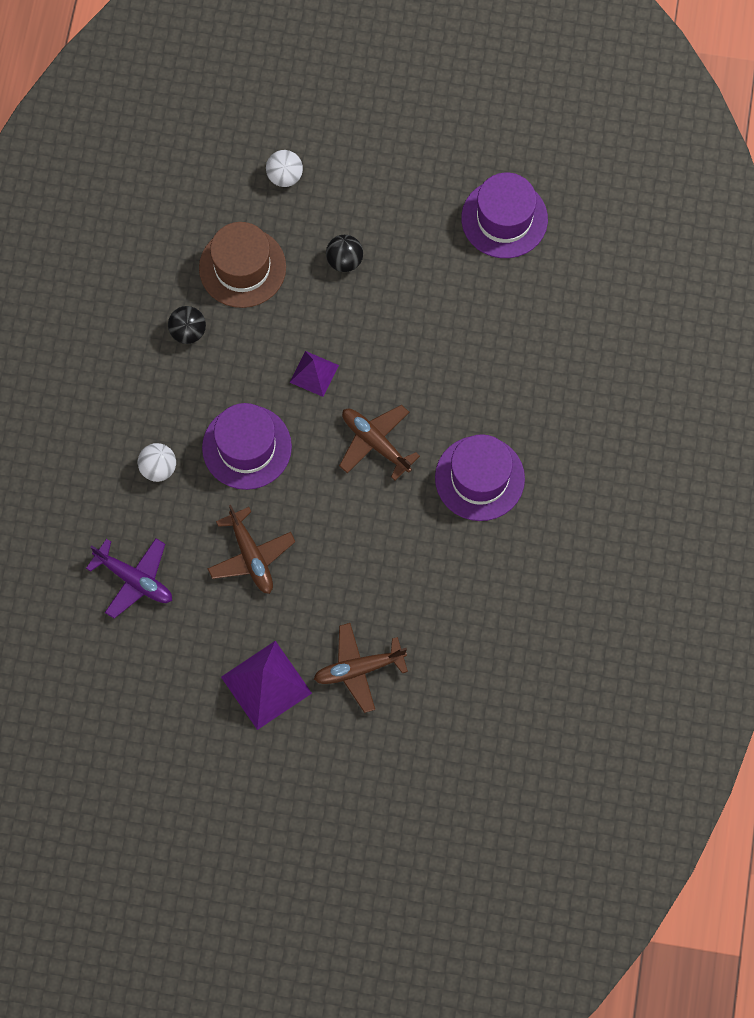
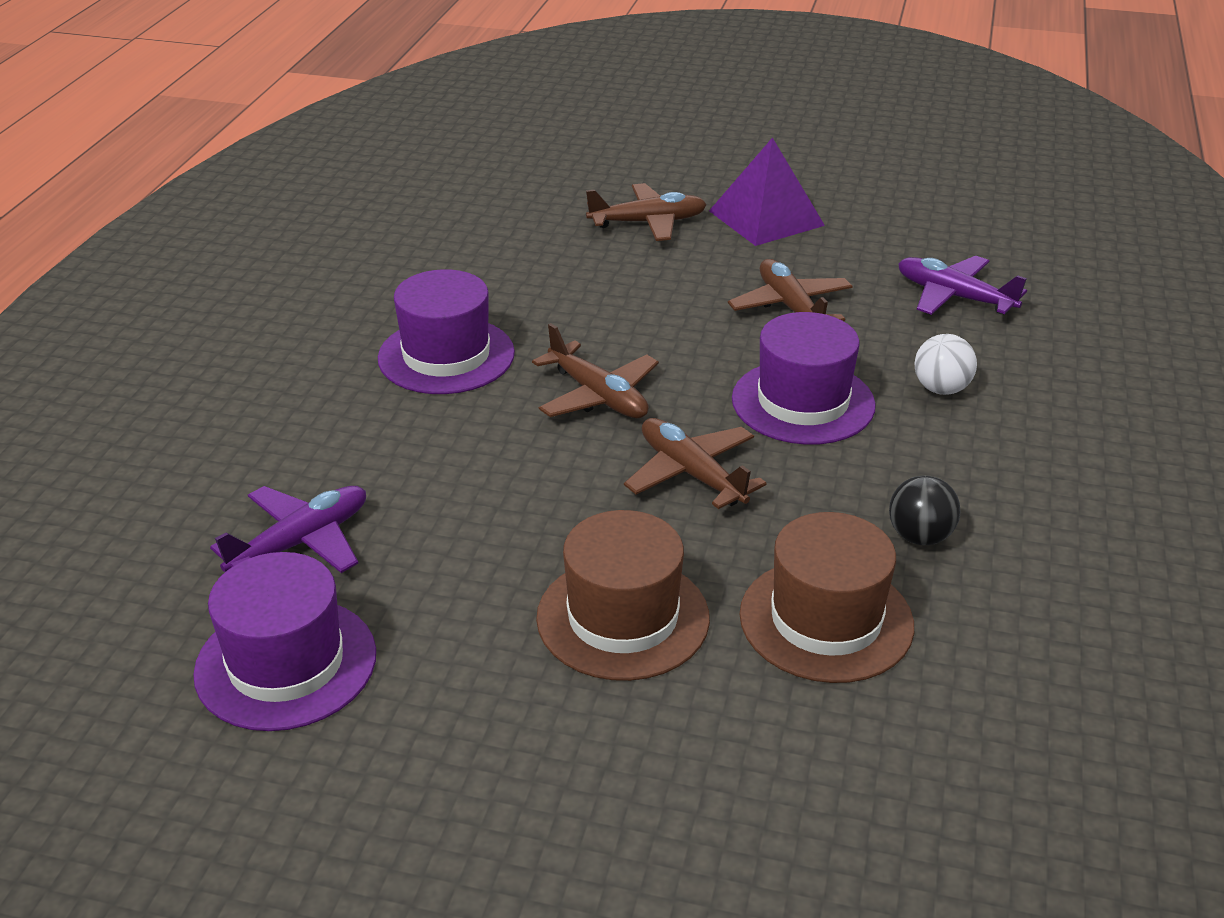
camera: 175 degrees left, 35 degrees down
(285, 176) = (741, 770): white ball -> none
(314, 373) = (691, 474): purple pyramid -> brown plane
(344, 260) = (623, 618): black ball -> brown hat
(522, 300) = (301, 542): none -> purple plane

